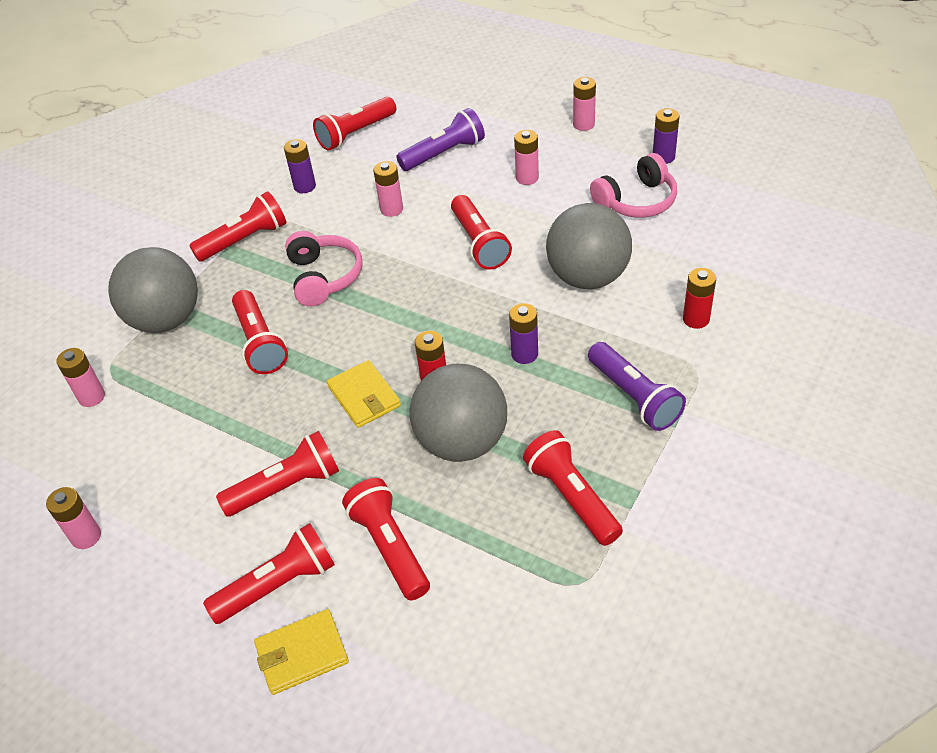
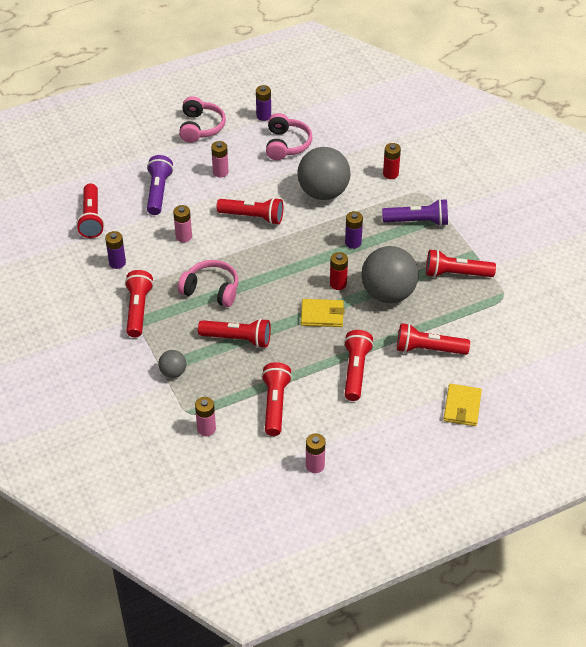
camera: 60 degrees left, 0 degrees up
(166, 319) = (173, 372): grey ball -> grey ball, size x0.47
(278, 585) = (415, 399): red flashlight -> red flashlight (275, 405)
(583, 124) = (200, 127): pink battery -> pink headphones

